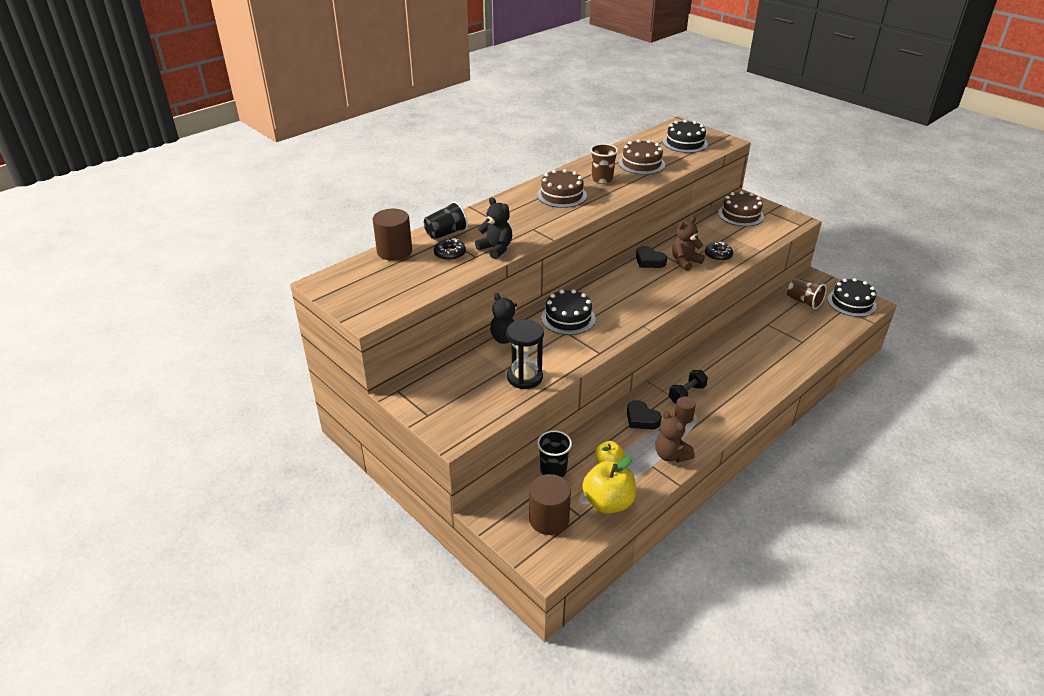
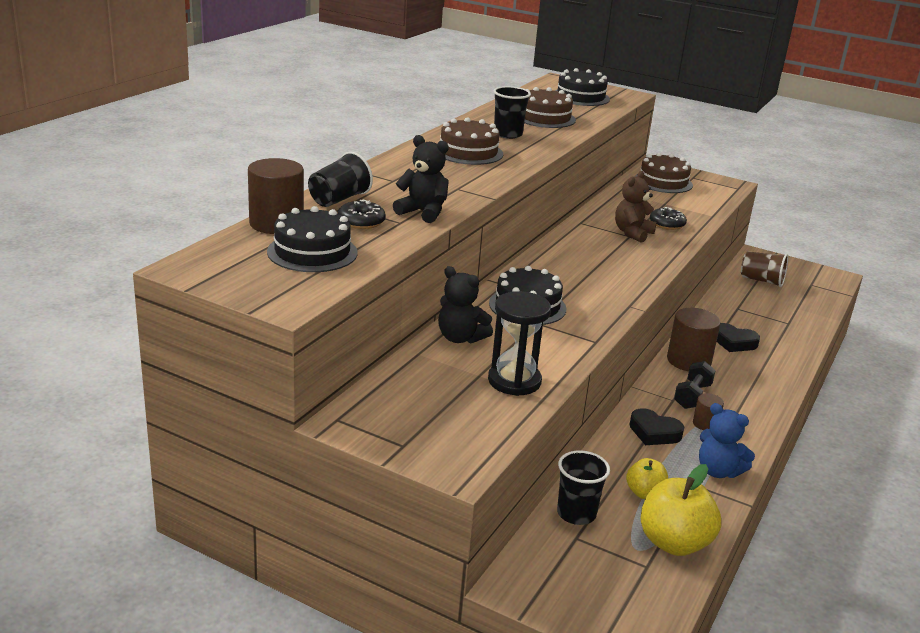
camera: 20 degrees left, 10 degrees down
(549, 519) = (607, 578): brown cylinder -> brown cylinder (688, 361)
(602, 179) = (508, 134): brown cup -> black cup
(649, 261) = (588, 235): black heart -> black heart (733, 342)
(671, 455) = (718, 471): brown teddy bear -> blue teddy bear
(851, 303) = (814, 277): black cake -> black cake (312, 252)

